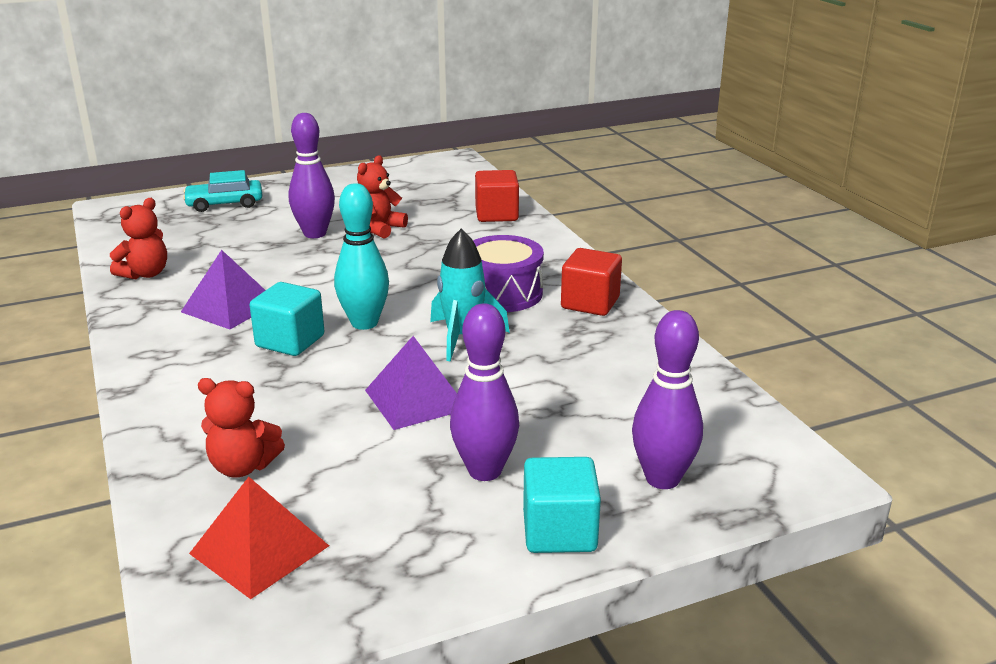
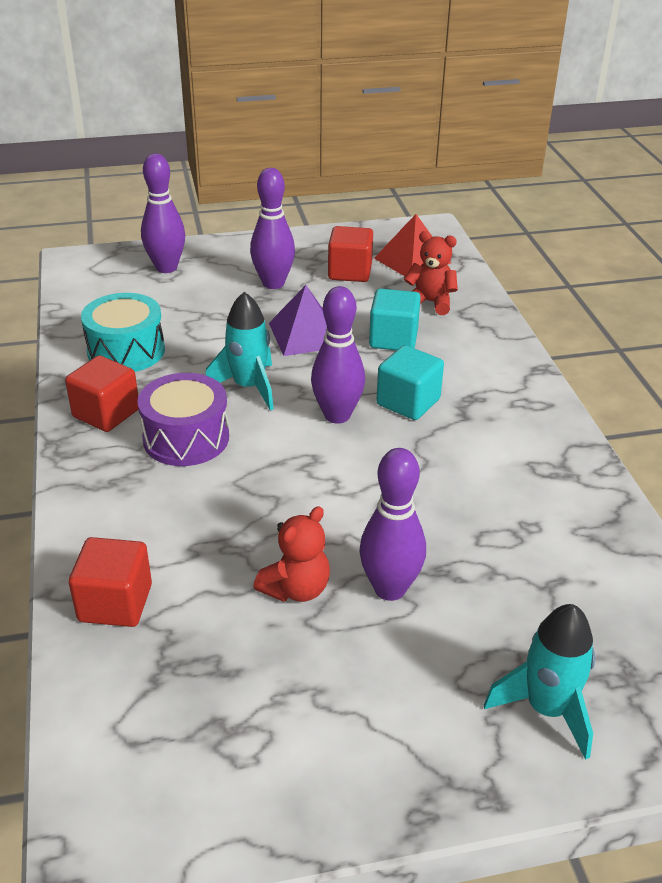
camera: 170 degrees left, 10 degrees up
(145, 274) = (595, 526): red teddy bear -> none
(225, 204) = (547, 709): turquoise car -> turquoise rocket
(230, 307) = (476, 455): purple pyramid -> none
(364, 323) = (337, 415): turquoise bowling pin -> purple bowling pin
(368, 508) = (350, 272): none -> red cube
(559, 531) = (244, 251): turquoise cube -> turquoise cube (393, 339)
(619, 357) = (126, 351): none -> turquoise drum

